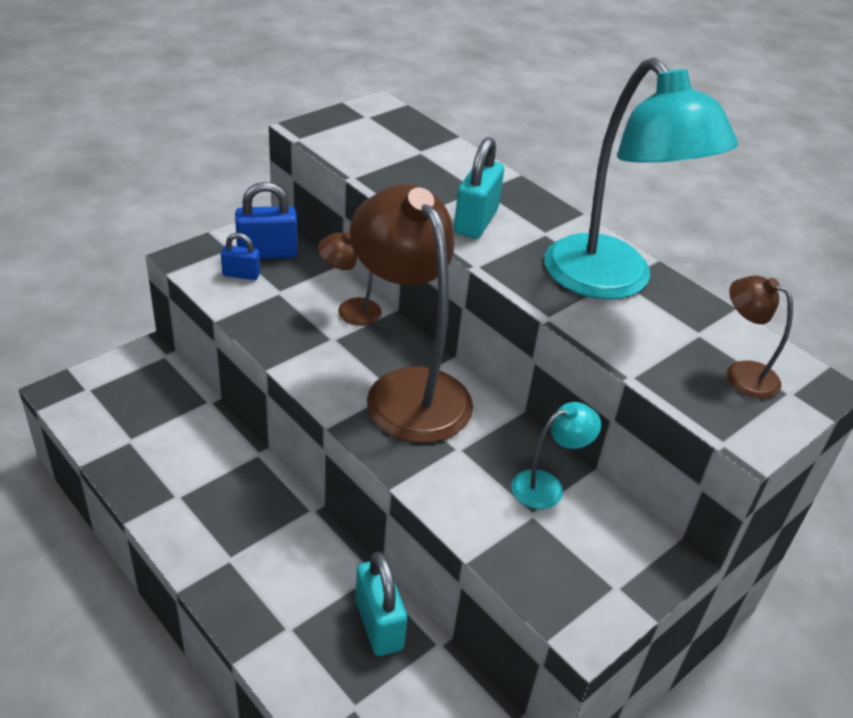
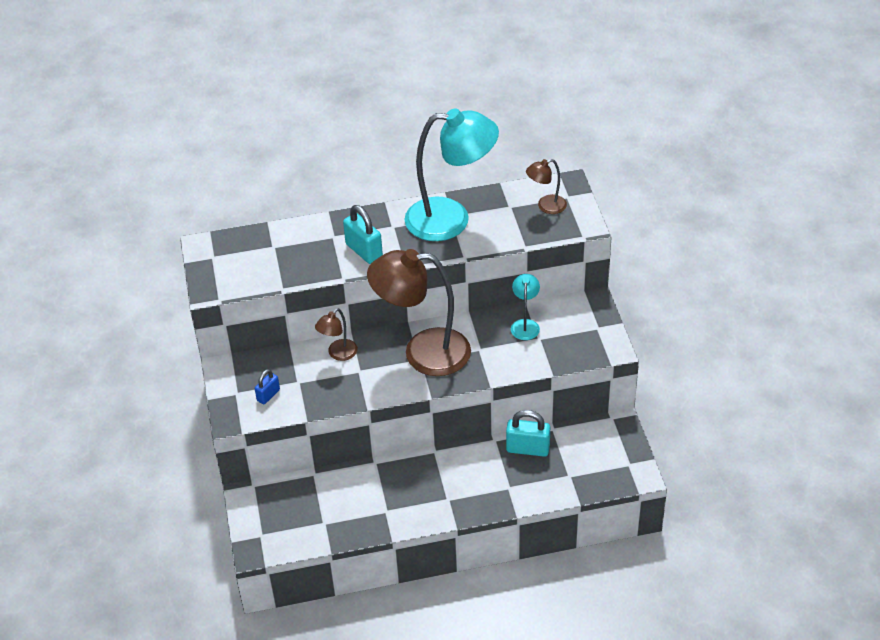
camera: 55 degrees left, 5 degrees up
(267, 253) = (253, 375): blue padlock -> none

